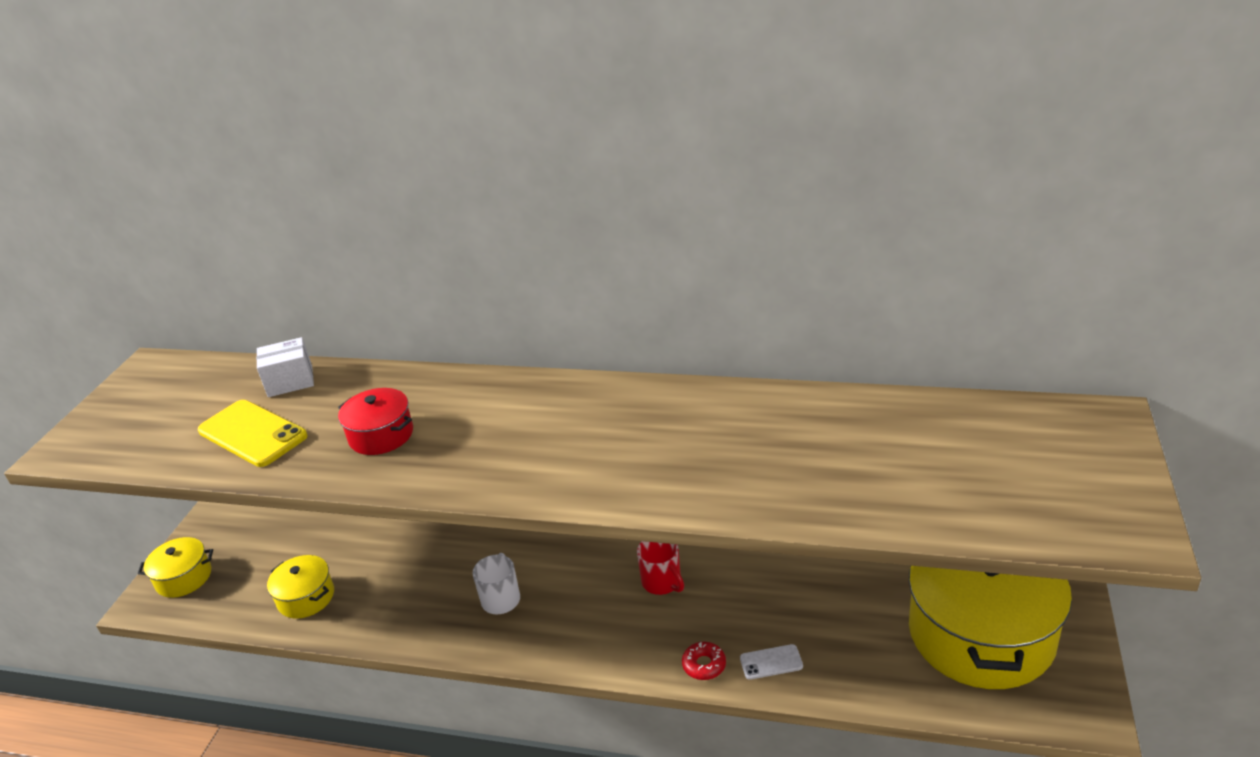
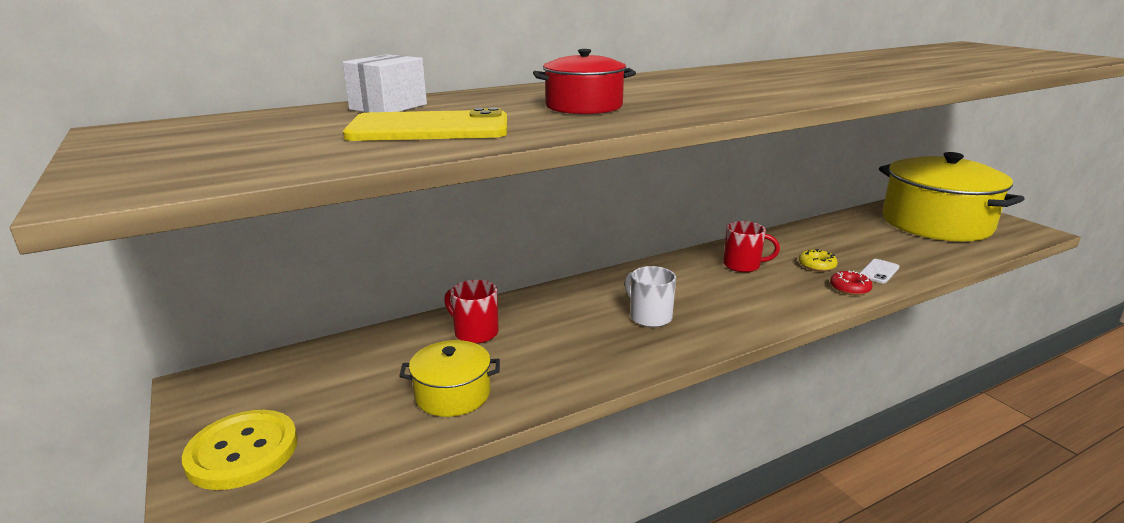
camera: 45 degrees left, 10 degrees down
(184, 578) = (242, 451): yellow pot -> yellow button
(381, 547) = (475, 332): none -> red mug
(727, 620) = (817, 265): none -> yellow donut

